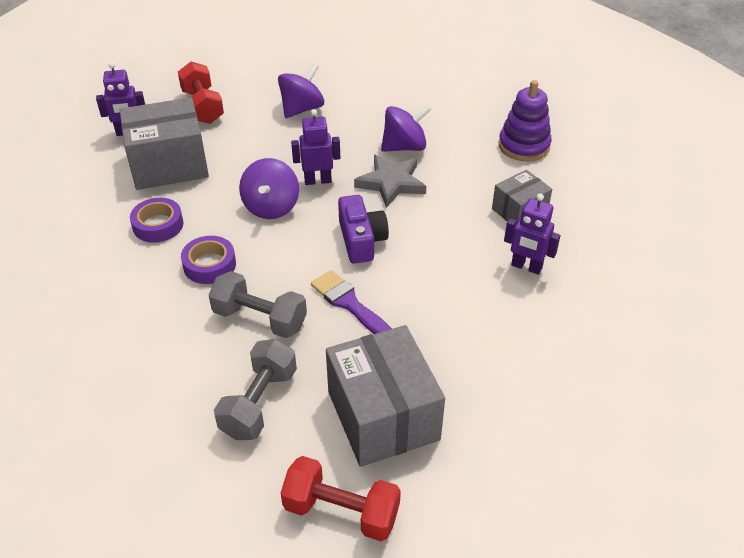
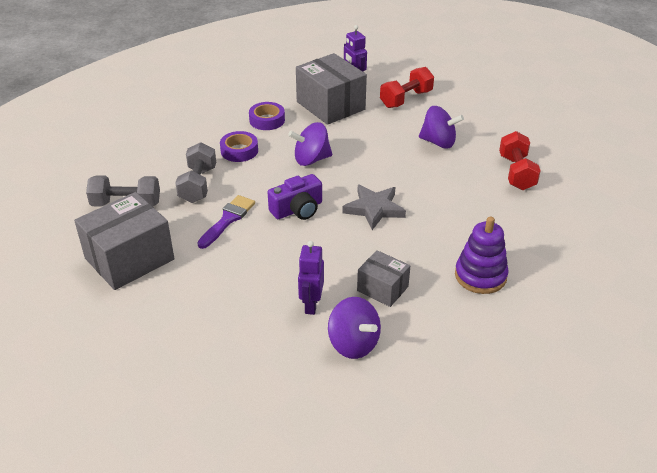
camera: 70 degrees right, 5 degrees down
(318, 180) = (354, 172): purple robot -> none
(341, 511) = (50, 258): red dumbbell -> red dumbbell (516, 173)
(404, 147) = (427, 205): purple spinning top -> purple spinning top (353, 344)

